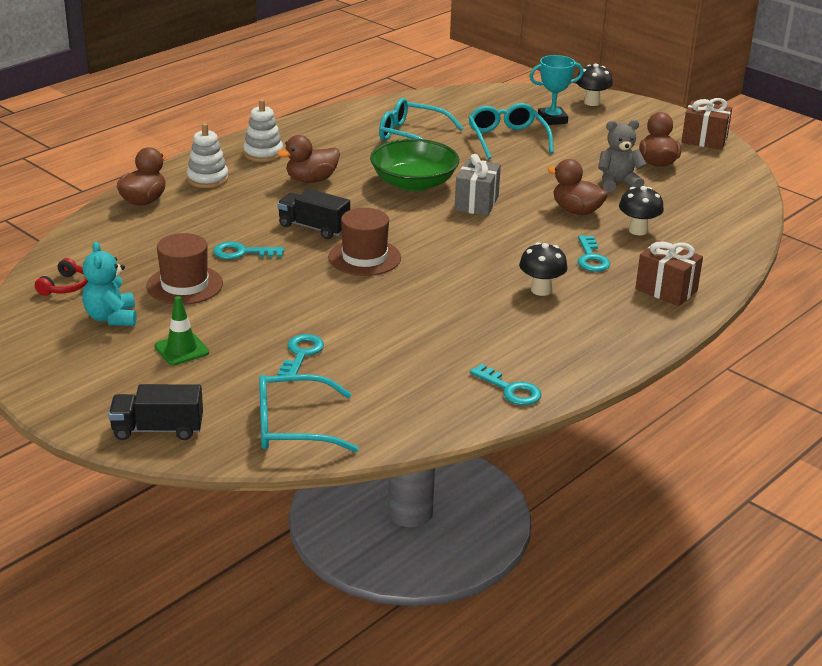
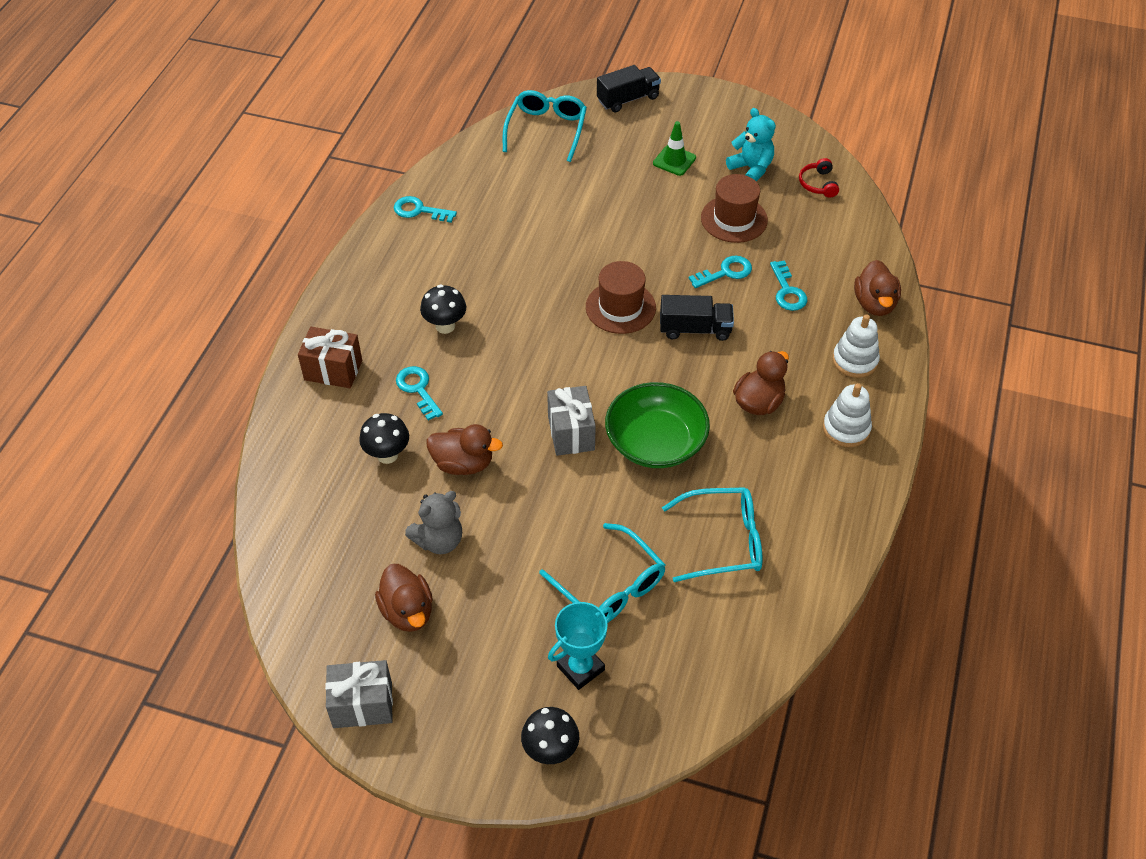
camera: 155 degrees right, 20 degrees up
(294, 426) = (546, 130): turquoise glasses -> turquoise glasses turned 45 degrees counterclockwise
(301, 354) = (588, 187): turquoise key -> turquoise key (787, 291)
(704, 140) = (362, 705): brown gift -> grey gift

